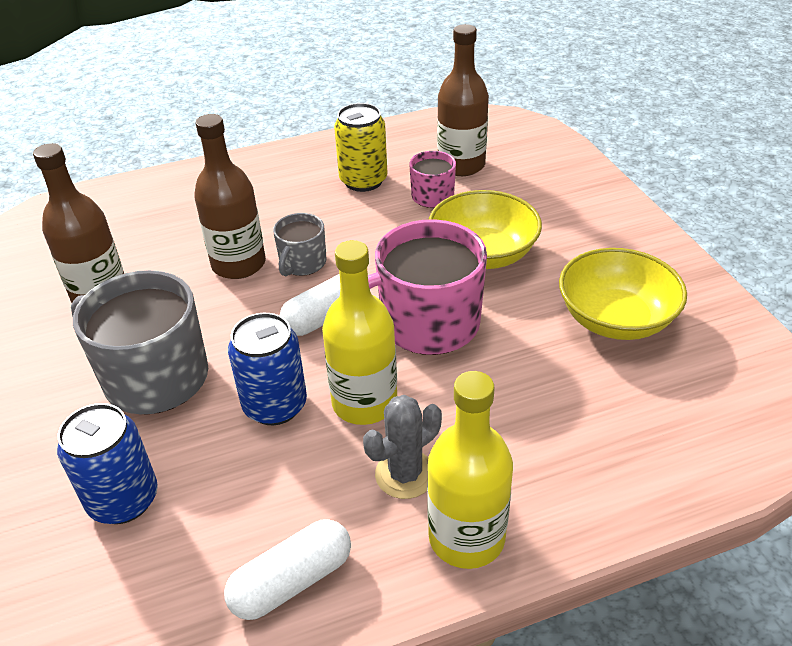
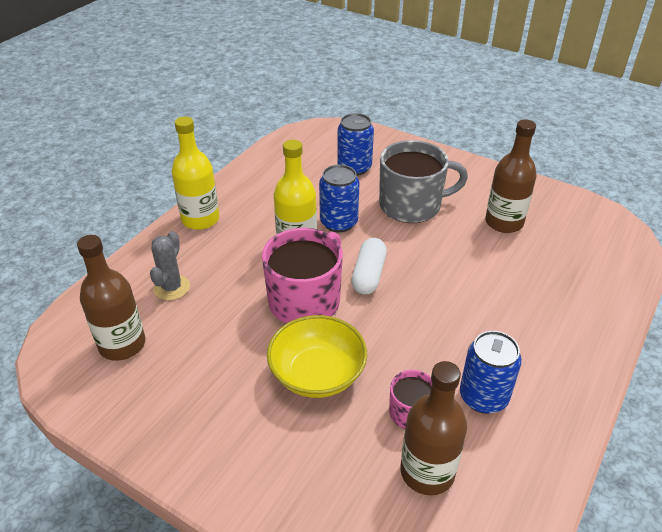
camera: 140 degrees right, 0 degrees up
(238, 264) = (463, 277): brown bottle -> brown bottle (122, 344)
(292, 581) = (259, 178): white capsule -> none
(302, 263) = (427, 299): grey mug -> none
(363, 181) = (483, 397): yellow can -> blue can
(405, 474) = (247, 227): grey cactus -> grey cactus (172, 287)
(615, 319) = (186, 368): yellow bowl -> none

